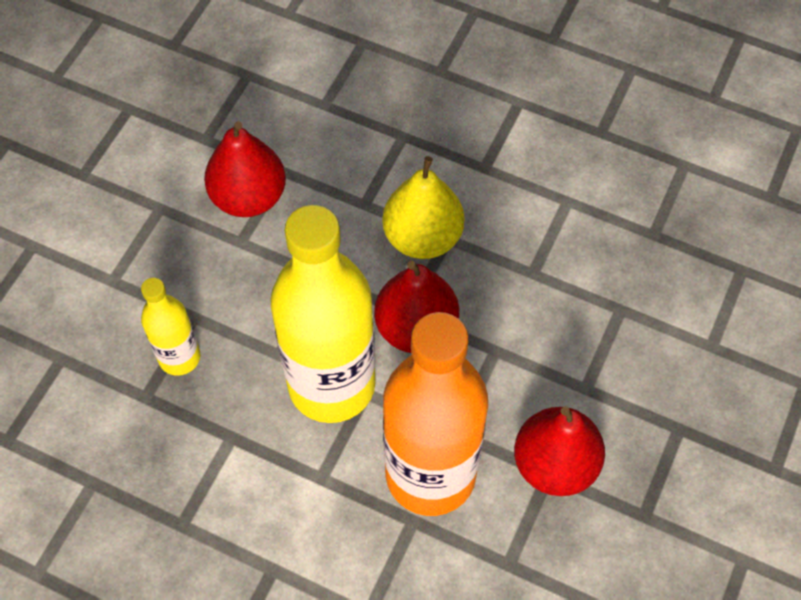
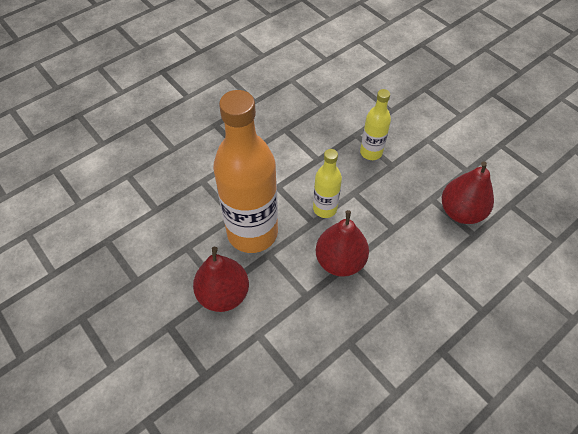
camera: 115 degrees right, 5 degrees down
(331, 385) = (325, 209): yellow bottle -> yellow bottle, size x0.49
(422, 237) = (400, 290): yellow pear -> none

